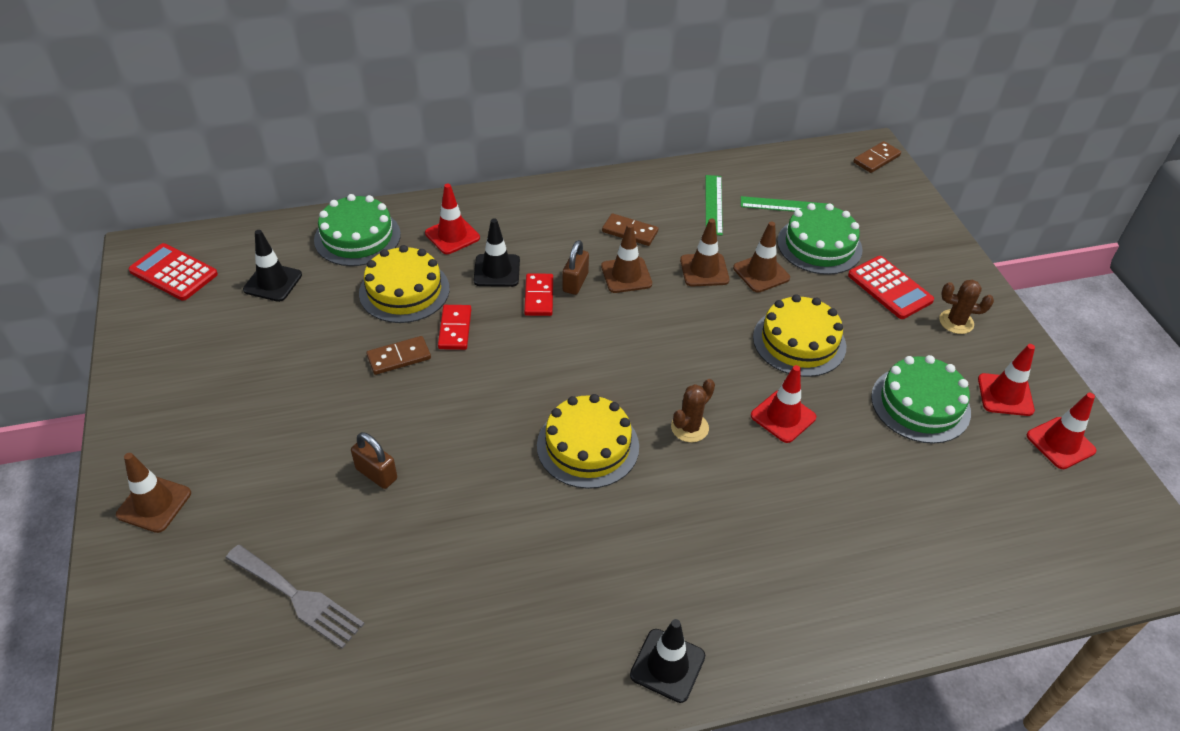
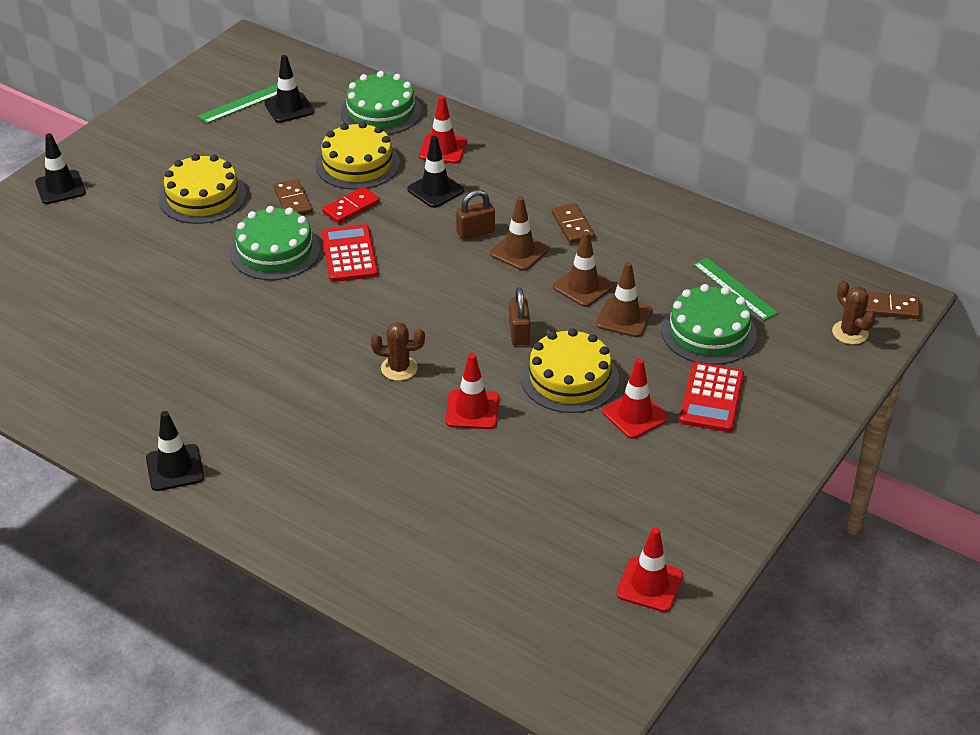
camera: 50 degrees right, 5 degrees down
(154, 504) = (60, 187): brown traffic cone -> black traffic cone
(173, 273) = (244, 66): red calculator -> red calculator (349, 254)
(298, 598) = (57, 284): grey fork -> none
(376, 474) = (183, 254): brown padlock -> brown padlock (519, 333)
(399, 357) = (292, 201): brown domino -> brown domino turned 45 degrees clockwise
(538, 296) = (436, 224): red domino -> none
(588, 446) = (320, 330): yellow cake -> yellow cake (202, 197)
(713, 204) = (673, 249): green ruler -> green ruler (242, 104)
(920, 404) = (586, 479): green cake -> green cake (275, 251)
(956, 322) = (723, 457): brown cactus -> brown cactus (850, 333)
(1005, 395) = (667, 526): red traffic cone -> red traffic cone (635, 415)

